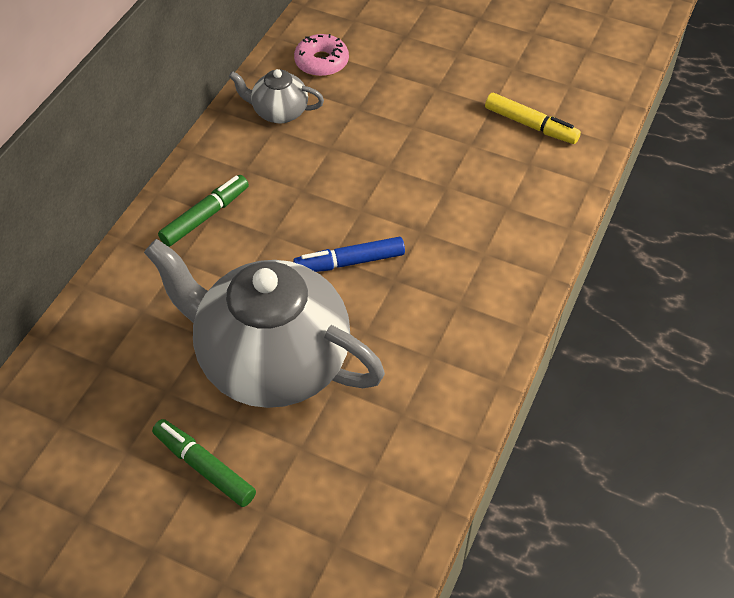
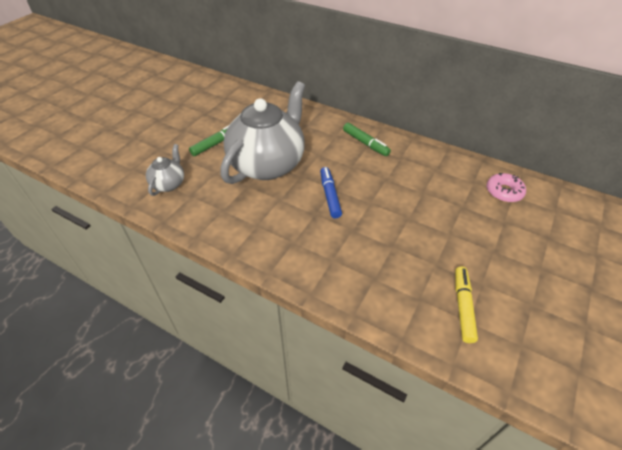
camera: 95 degrees right, 5 degrees down
(279, 112) = (451, 171): grey teapot -> grey teapot (169, 184)
(530, 125) = (463, 306): yellow marker -> yellow marker turned 150 degrees clockwise

